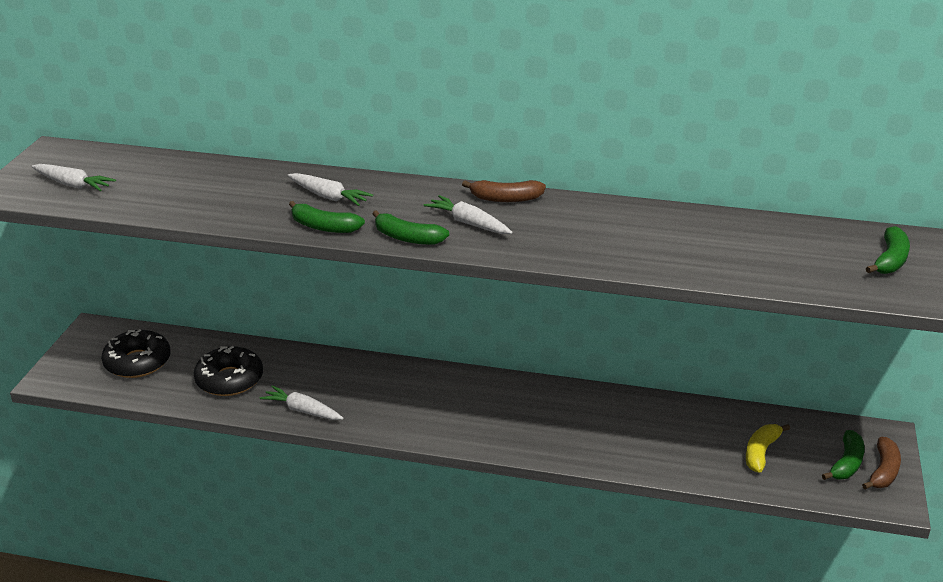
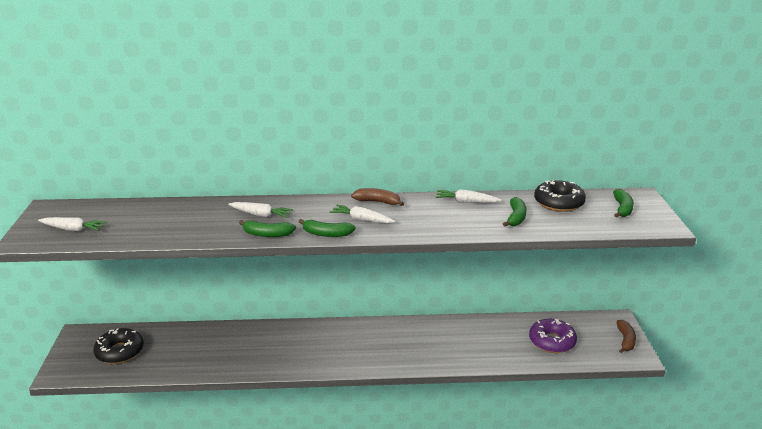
camera: 15 degrees left, 5 degrees down
(229, 380) = (191, 353): black donut -> black donut (558, 203)
(302, 410) = (251, 365): white carrot -> white carrot (466, 202)
(505, 199) = (377, 202): brown banana -> brown banana turned 150 degrees counterclockwise
(761, 452) = (552, 341): yellow banana -> purple donut
(846, 463) = (603, 339): green banana -> green banana (516, 217)

